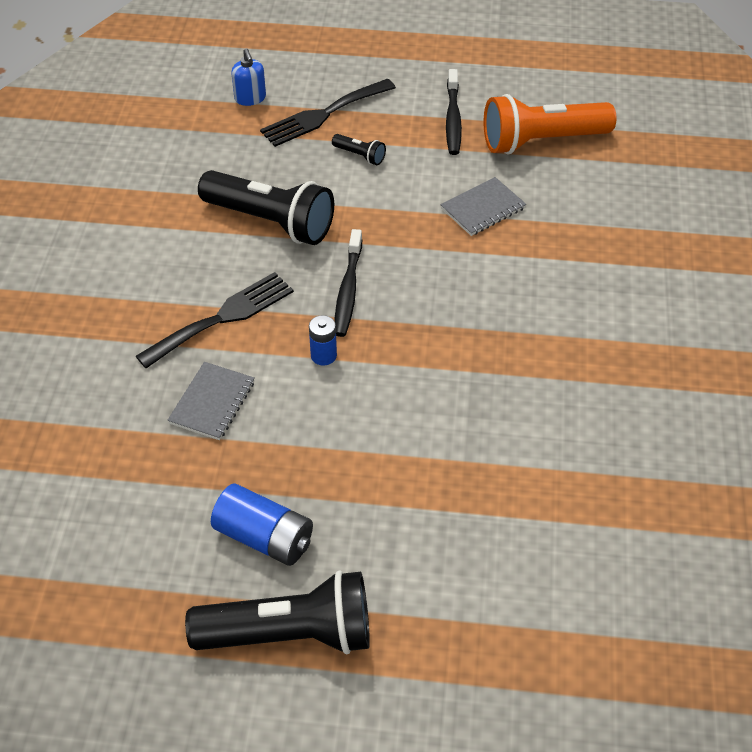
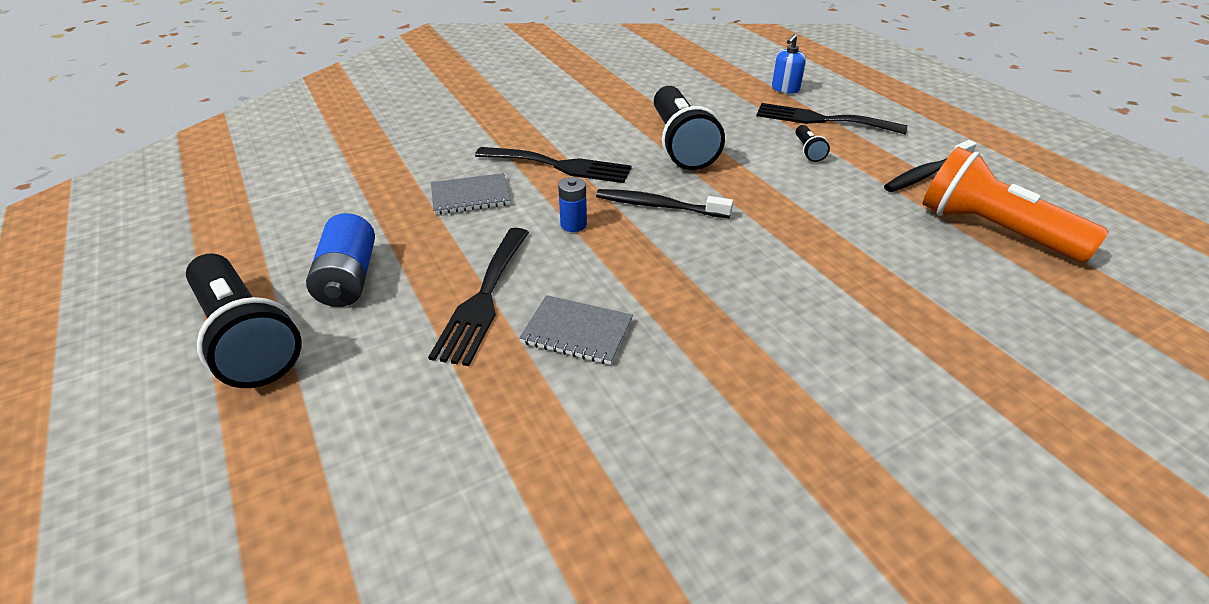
camera: 55 degrees right, 10 degrees down
(348, 290) = (659, 206): black toothbrush -> black toothbrush turned 45 degrees clockwise
(371, 457) = (484, 298): none -> black fork
(483, 208) = (854, 234): grey notebook -> grey notebook (577, 332)

